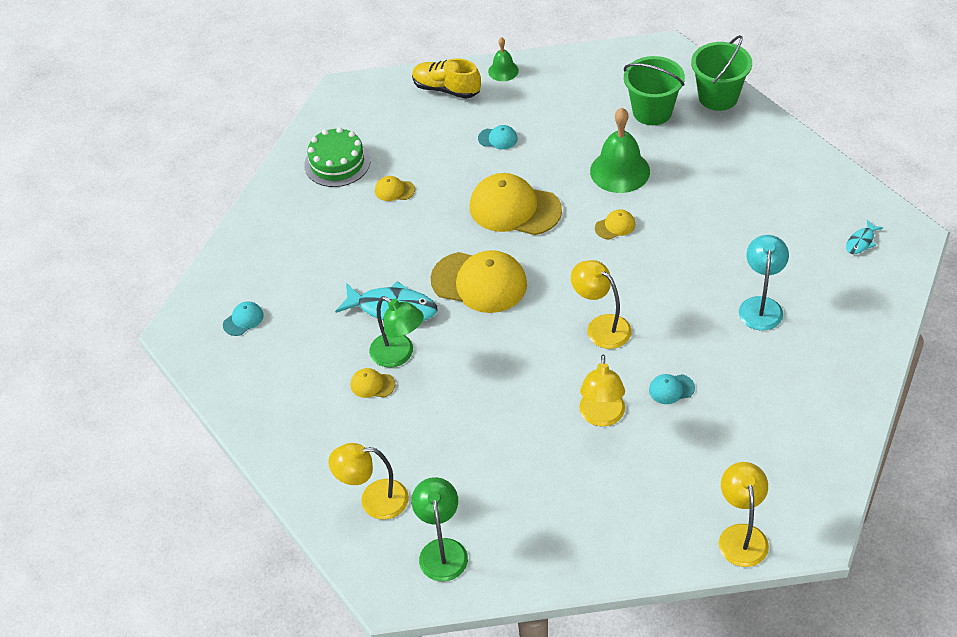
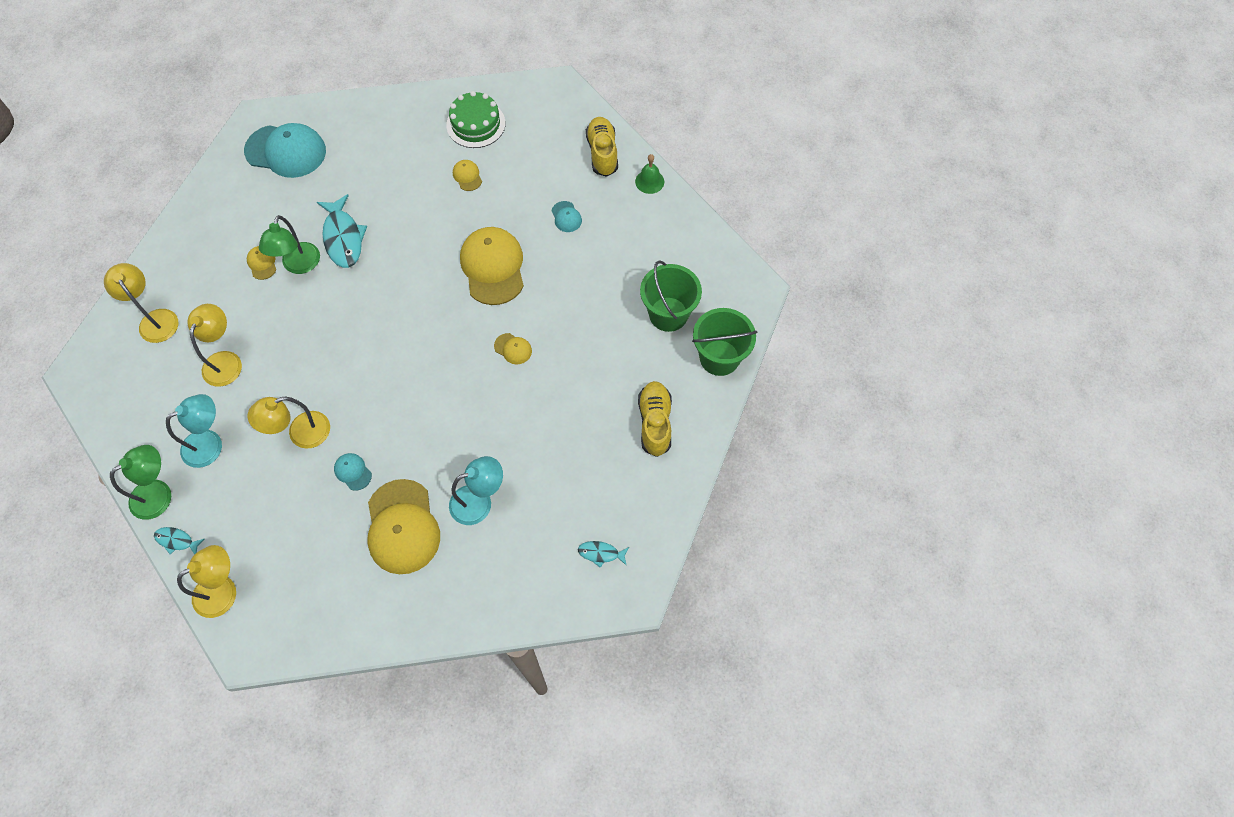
camera: 55 degrees right, 15 degrees up
(243, 320) = (286, 151): turquoise cap -> turquoise cap, size x2.26
(442, 550) = (128, 385): green lamp -> green lamp (159, 494)
(479, 282) = (399, 282): yellow cap -> yellow cap (402, 527)
(564, 496) = (210, 444): none -> turquoise lamp
(601, 326) = (395, 390): yellow lamp -> yellow lamp (225, 361)
(620, 171) = (580, 323): green bell -> none
(661, 560) = (177, 540): none -> turquoise fish
(755, 160) = (655, 423): none -> yellow shoe

